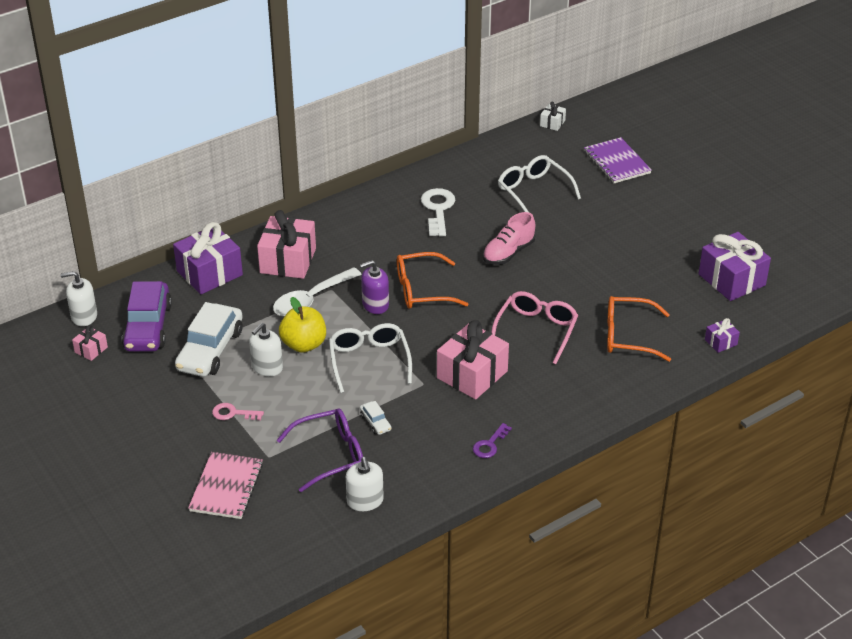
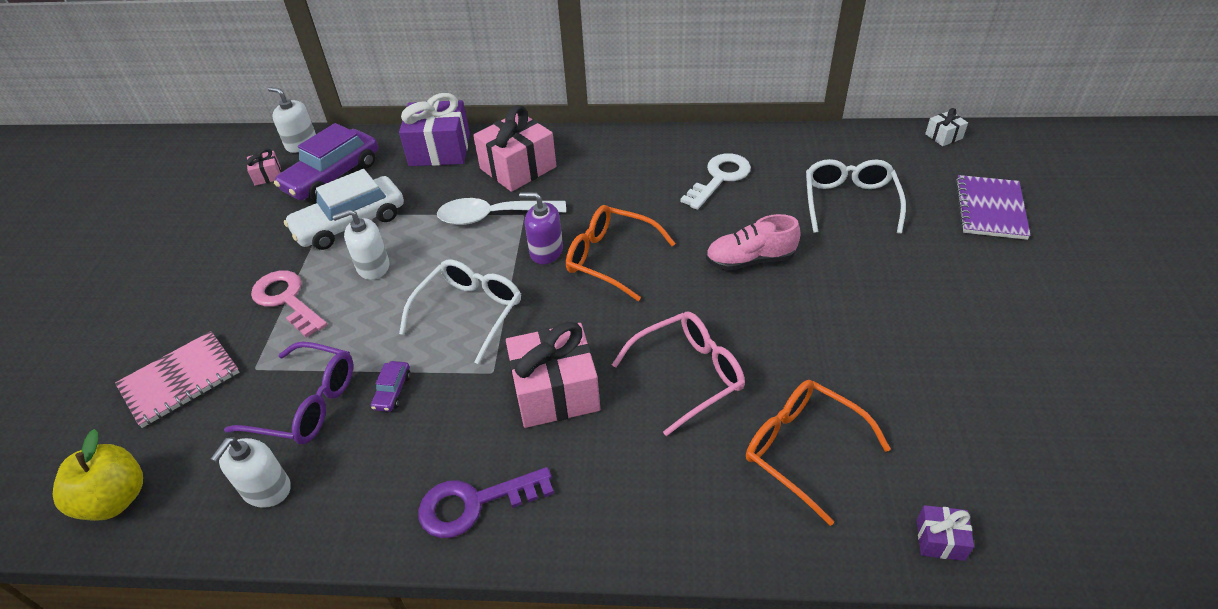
camera: 40 degrees right, 5 degrees up
(233, 413) = (287, 300): pink key -> pink key, size x1.70
(304, 344) = (432, 260): yellow apple -> yellow apple (115, 499)
(375, 422) = (392, 391): white car -> purple car
(490, 444) = (474, 503): purple key -> purple key, size x1.70
(731, 280) = (1038, 445): purple gift -> none

